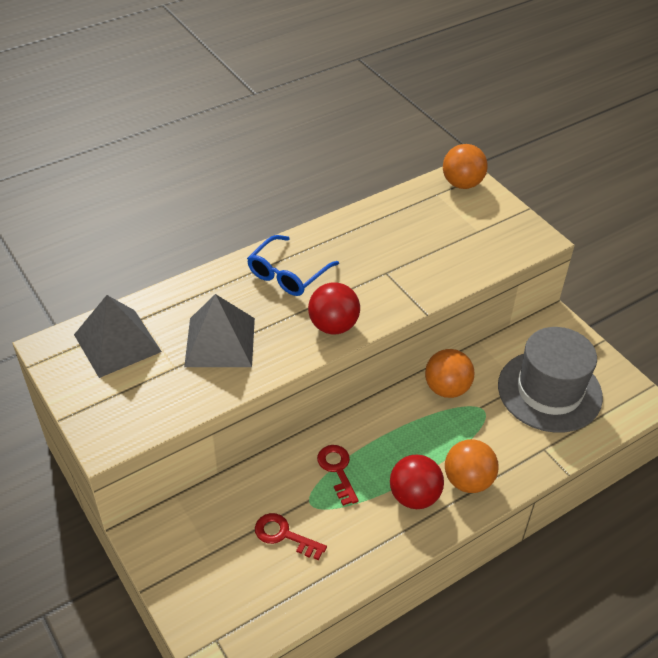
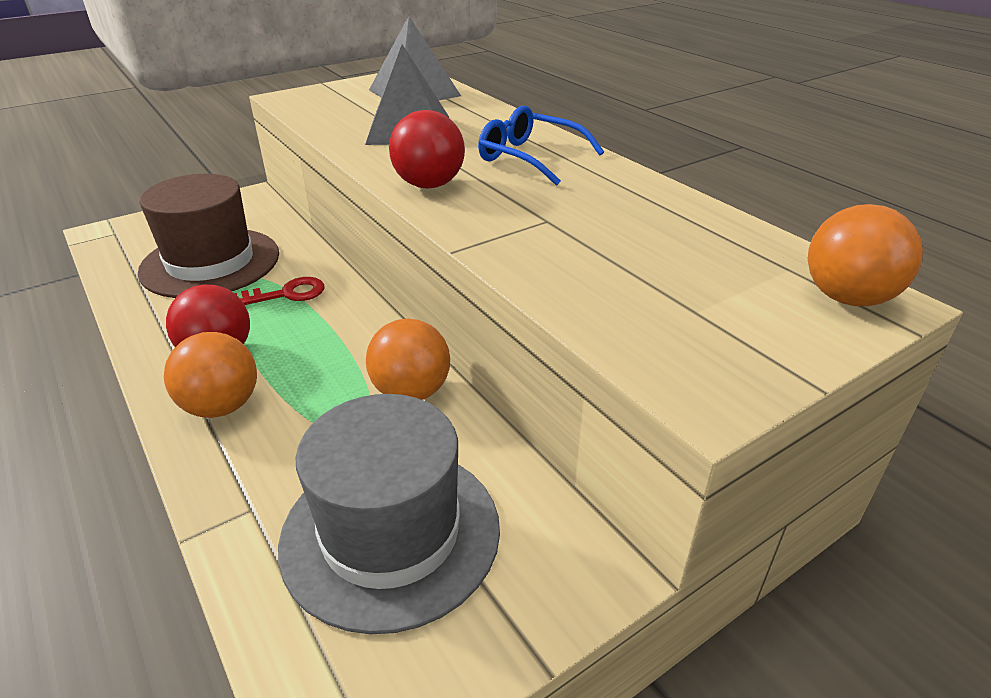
camera: 90 degrees right, 10 degrees down
(284, 535) = (210, 262): red key -> brown hat

